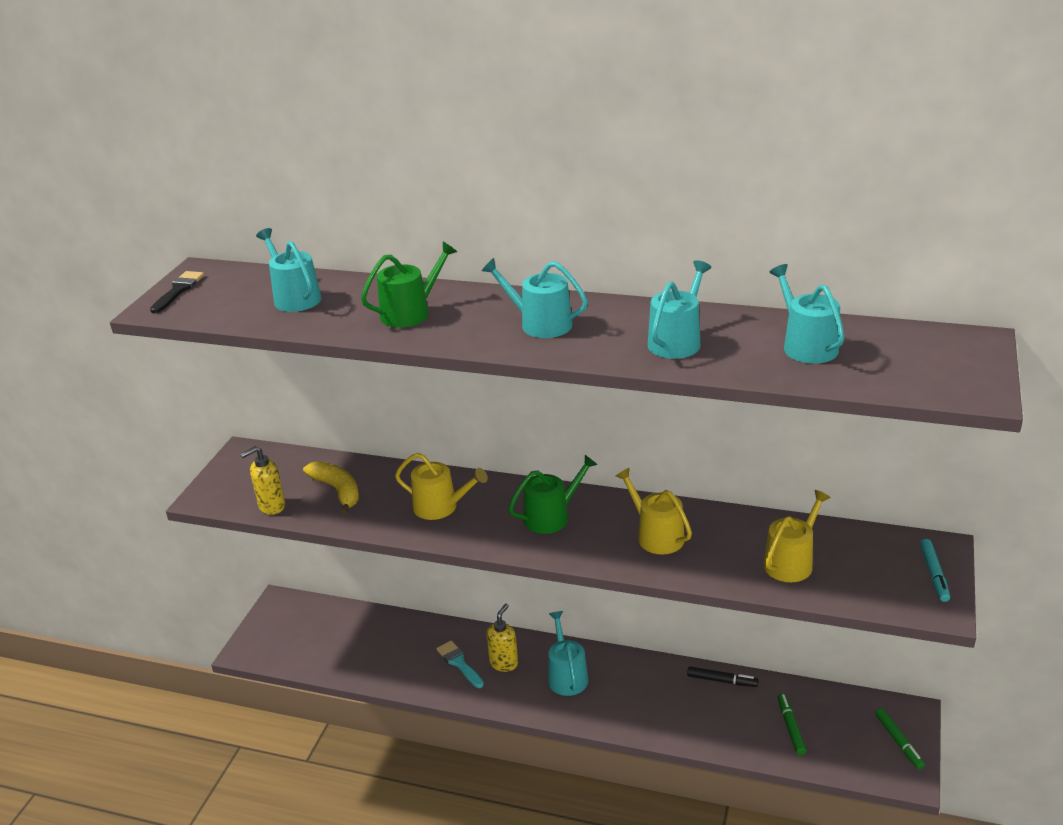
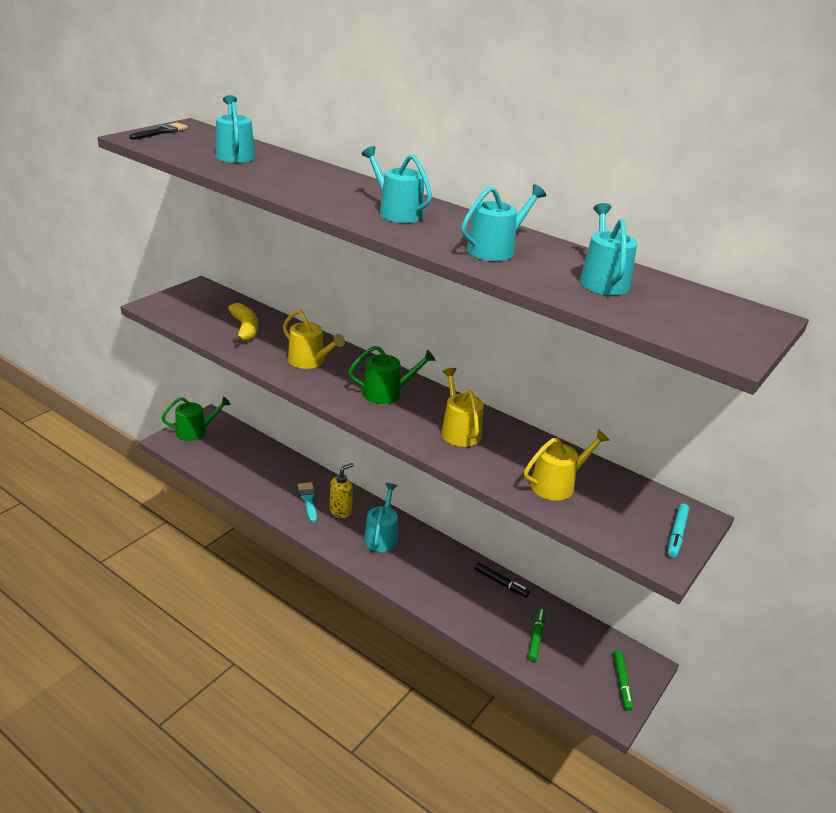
camera: 15 degrees right, 0 degrees up
(271, 506) = (192, 324): yellow soap dispenser -> none
(410, 312) = (307, 182): green watering can -> green watering can (195, 431)

